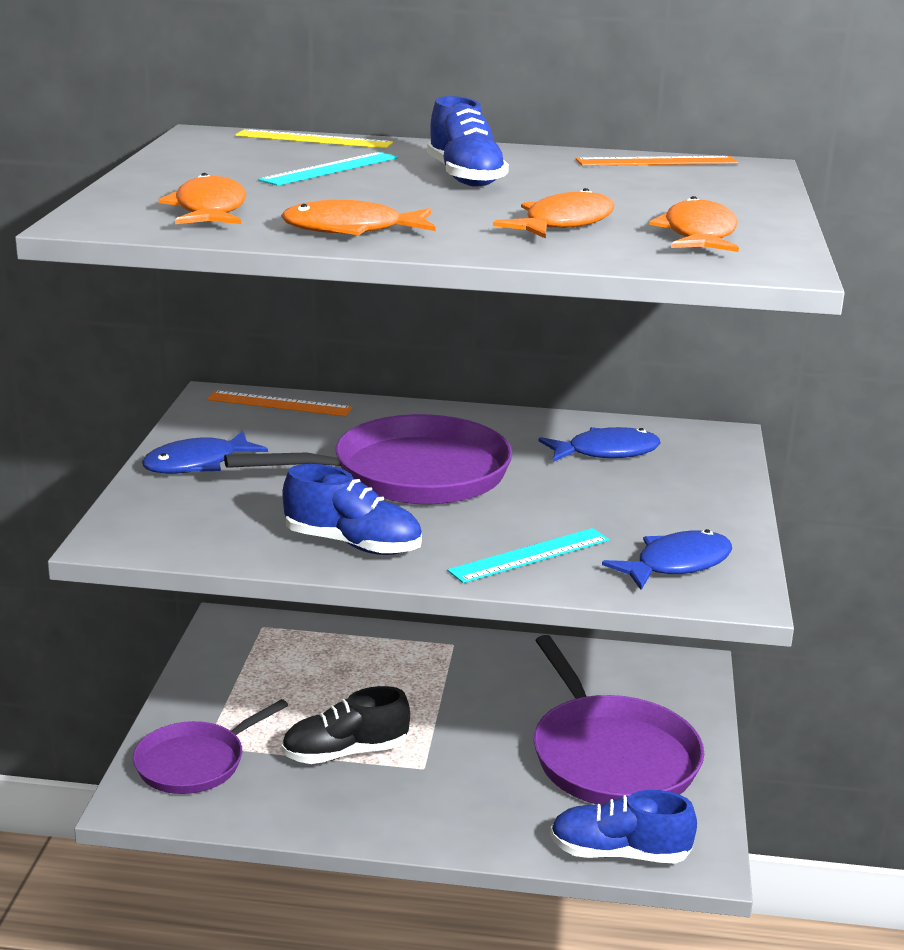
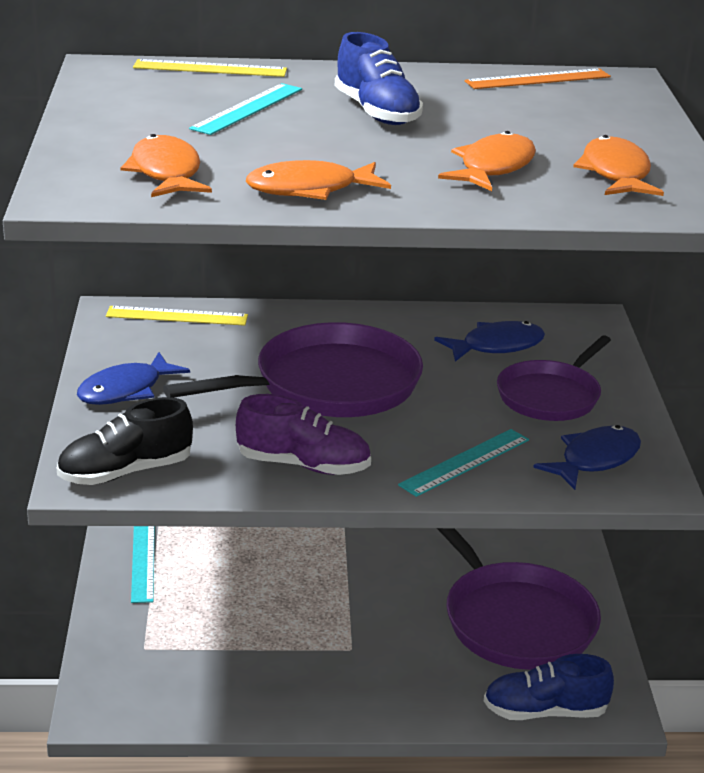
camera: 10 degrees left, 5 degrees up
(195, 762) = (139, 666): purple pan -> purple pan (551, 396)
(233, 662) = (143, 561): none -> turquoise ruler
(279, 404) = (177, 316): orange ruler -> yellow ruler
(345, 753) = (276, 642): black shoe -> black shoe (125, 472)
(353, 544) = (303, 465): blue shoe -> purple shoe

